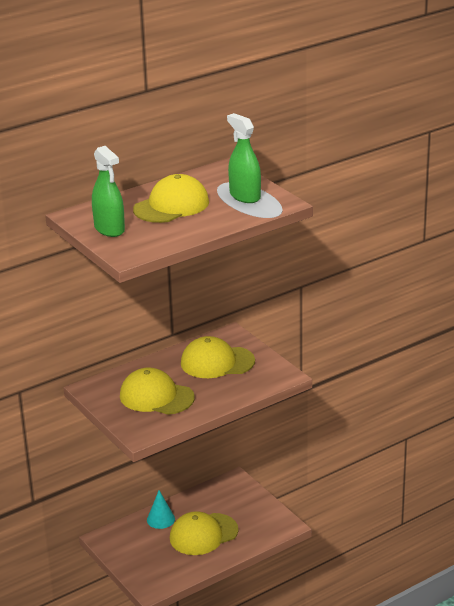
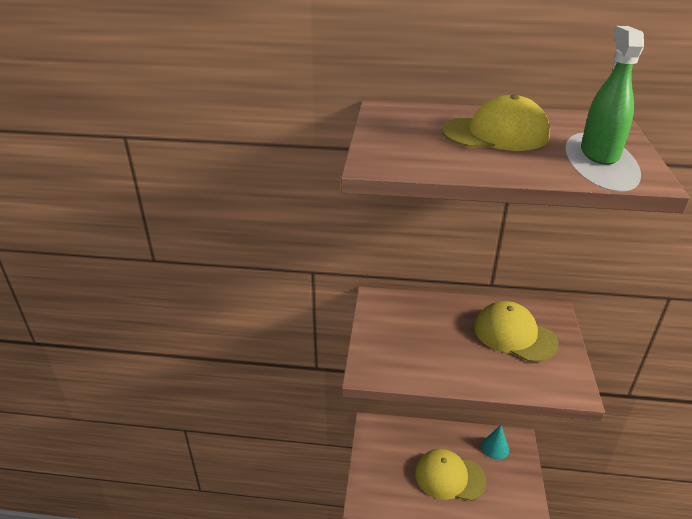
camera: 40 degrees right, 5 degrees up
(109, 229) = (397, 132): green spray bottle -> none
(156, 397) = (422, 339): yellow cap -> none
(160, 519) = (427, 438): turquoise cone -> turquoise cone (495, 448)

